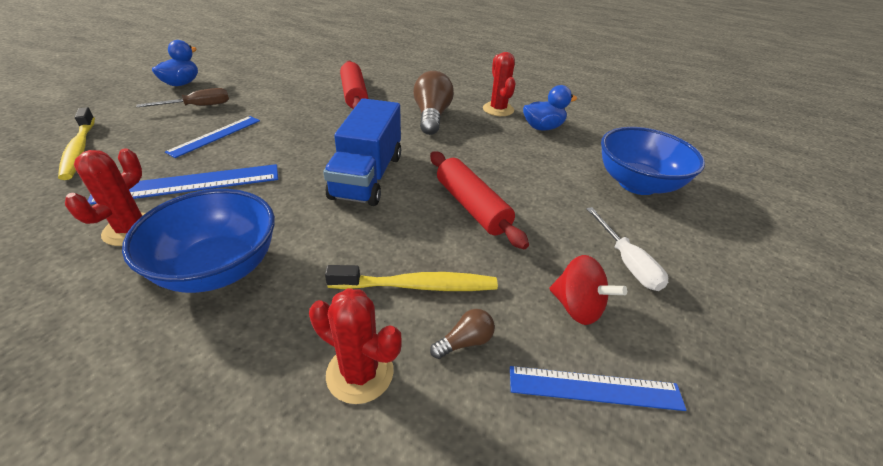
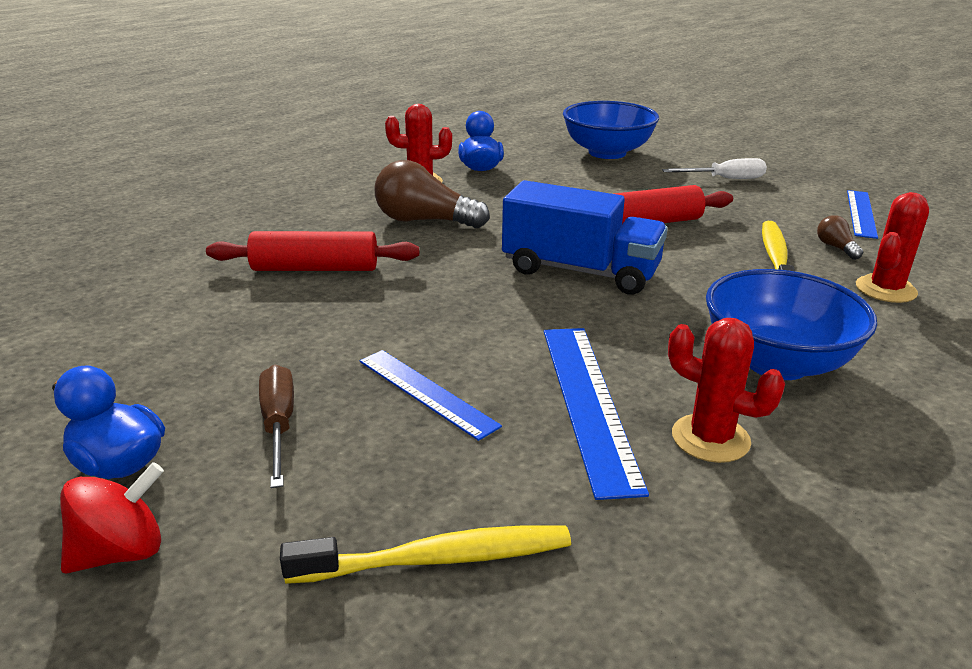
camera: 75 degrees left, 10 degrees down
(577, 307) = (784, 204): red spinning top -> red spinning top (121, 552)

